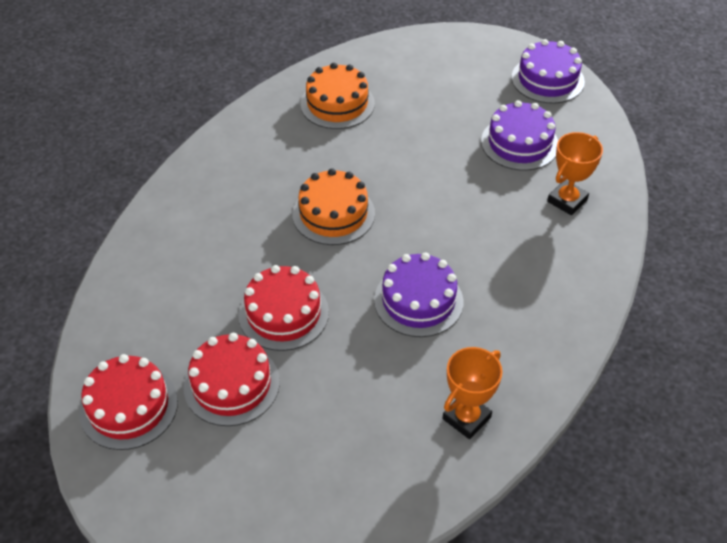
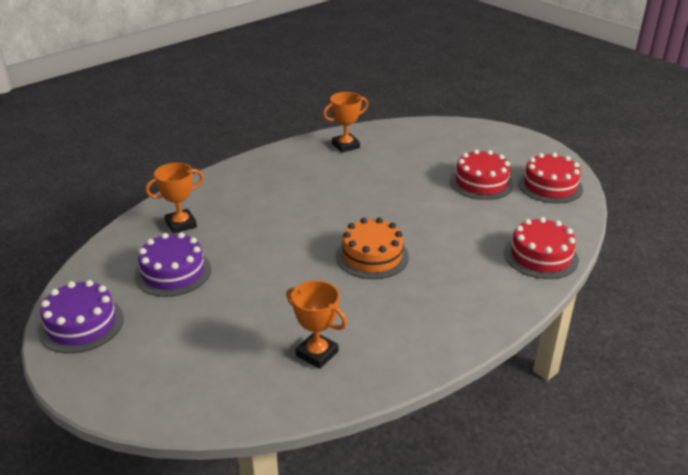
camera: 160 degrees left, 15 degrees down
(283, 313) = (436, 207): red cake -> red cake (541, 256)
(337, 104) = (317, 353): orange cake -> orange trophy
(418, 300) = (339, 194): purple cake -> none

